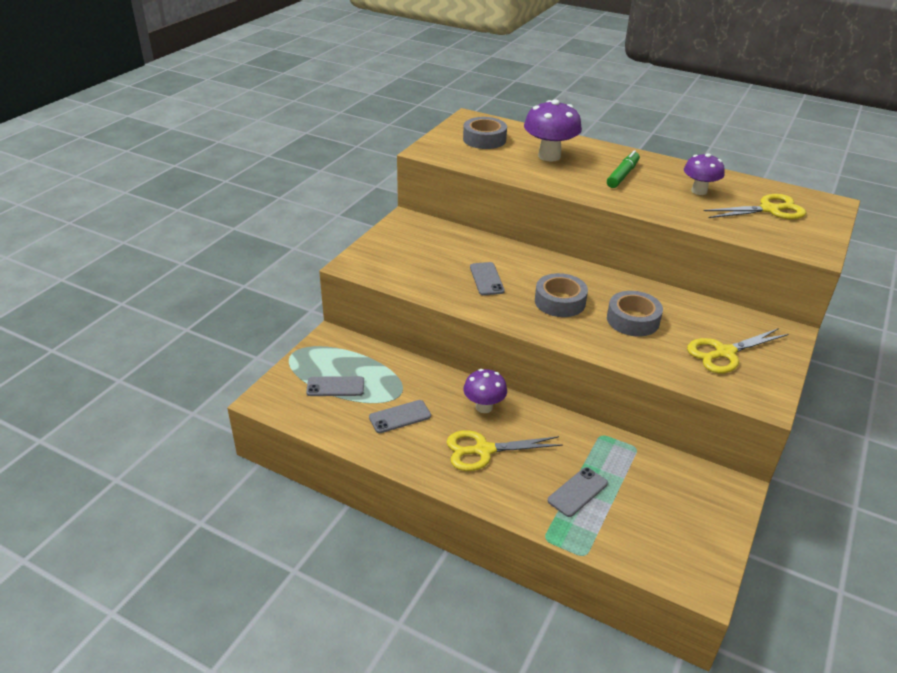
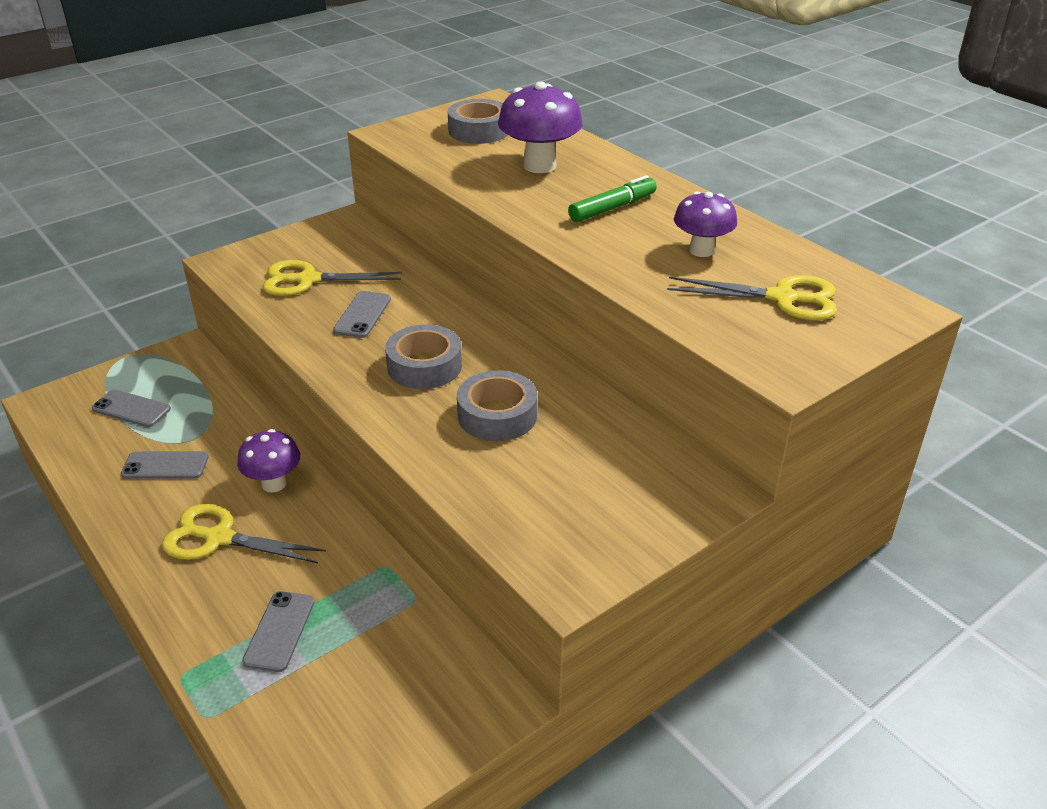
camera: 25 degrees right, 0 degrees up
(577, 492) = (280, 631): grey phone -> grey phone turned 60 degrees counterclockwise
(724, 353) = (580, 496): yellow scissors -> yellow scissors (307, 280)

